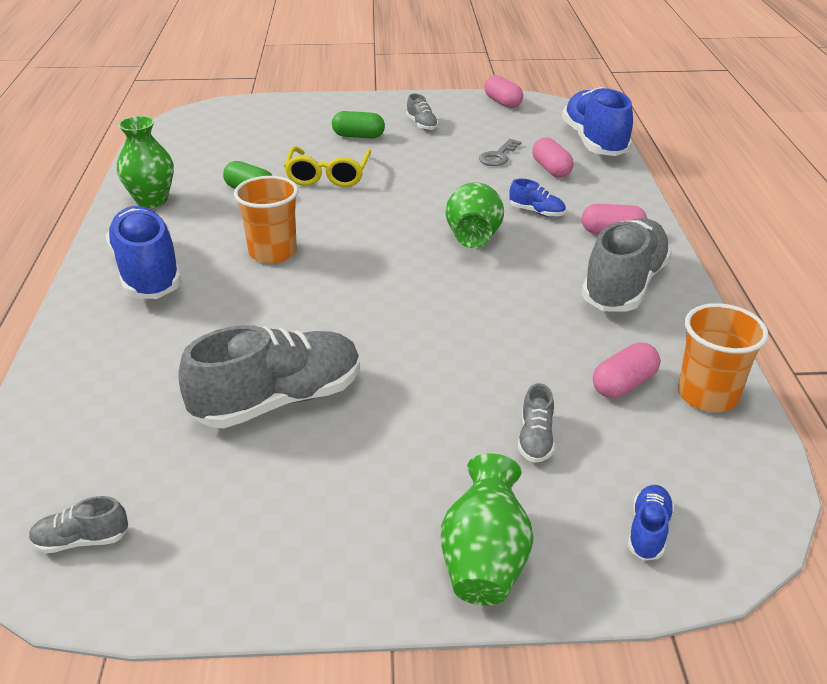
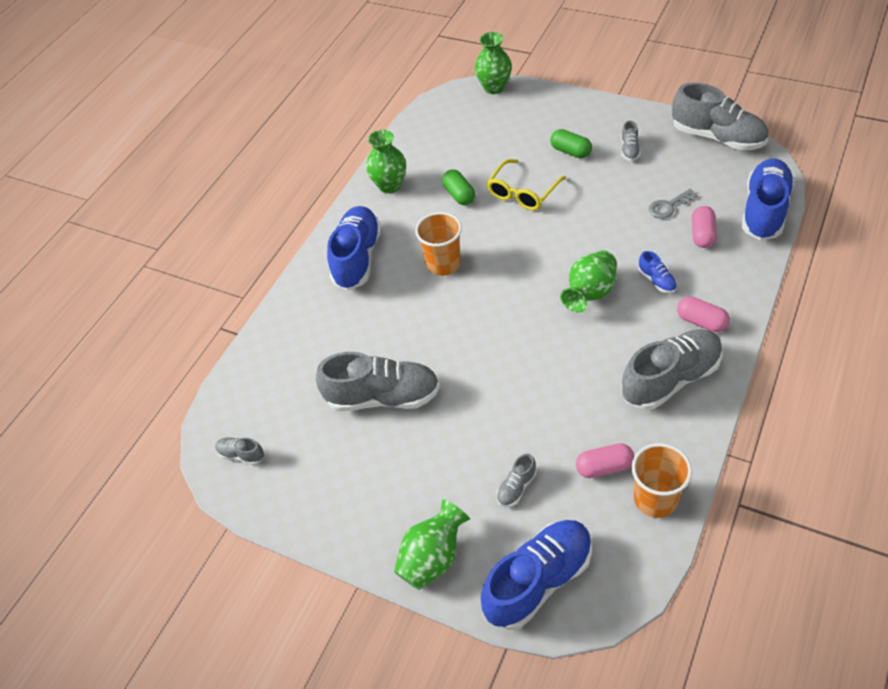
camera: 35 degrees right, 15 degrees up
(232, 105) = (494, 87): none -> green vase
(502, 102) = (717, 137): pink capsule -> grey shoe
(648, 531) = (538, 580): blue shoe -> blue shoe, size x2.25

